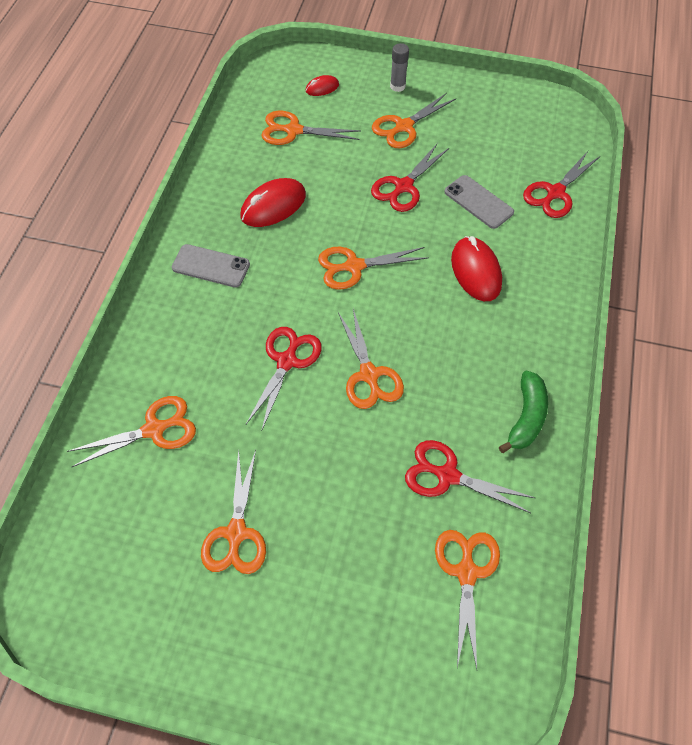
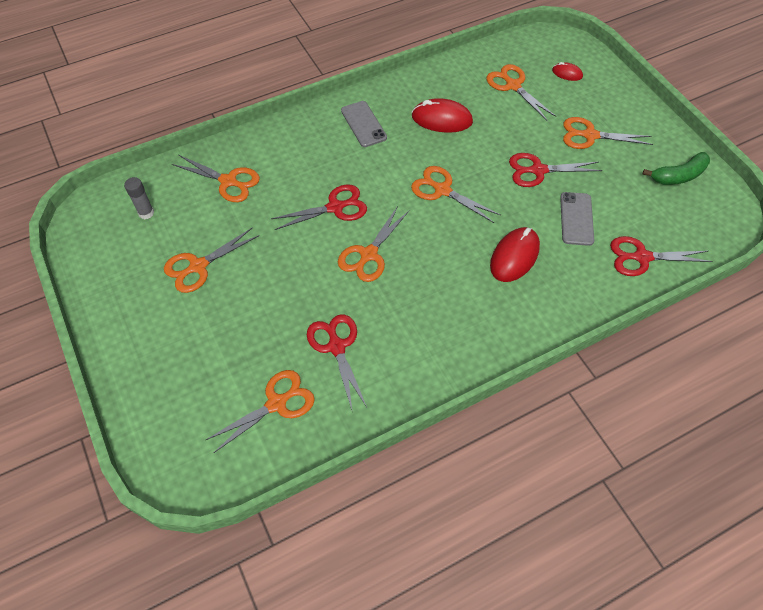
camera: 50 degrees right, 0 degrees up
(397, 86) = (621, 108): grey glue stick -> grey glue stick (146, 213)
(526, 417) = (425, 363): green banana -> green banana (678, 176)

